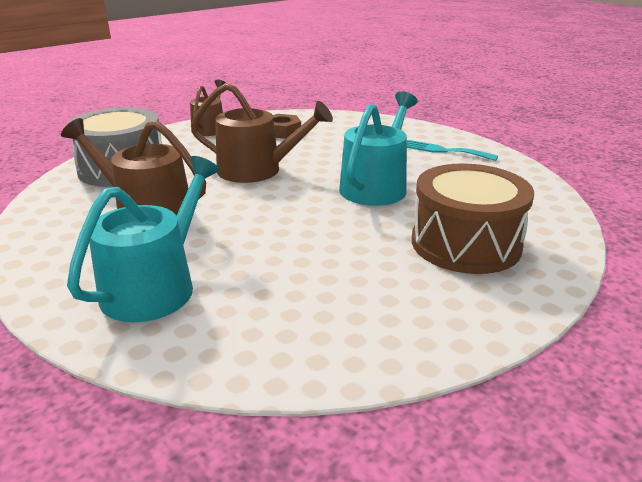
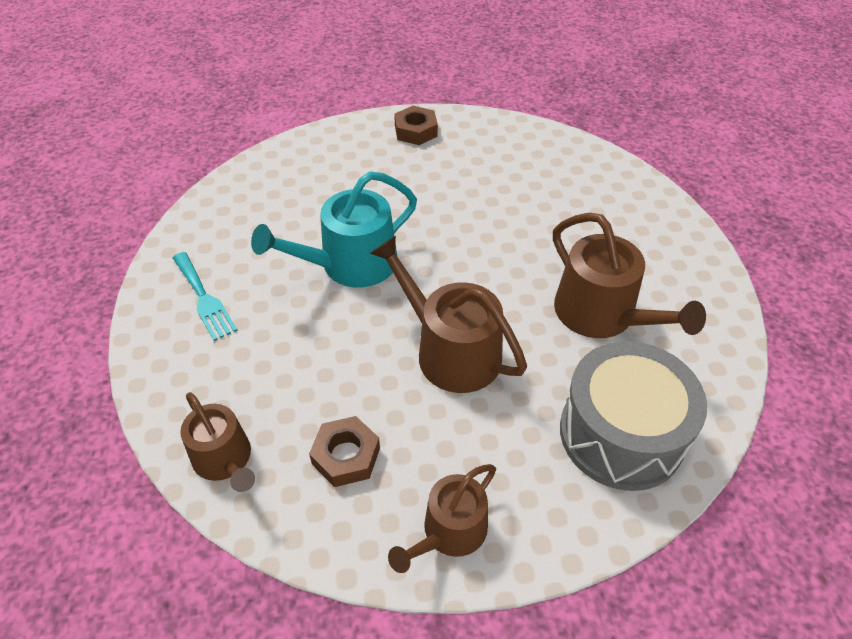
camera: 150 degrees left, 20 degrees up
(155, 286) = (610, 217): turquoise watering can -> none
(340, 120) = (225, 459): none -> brown watering can
(465, 244) = (359, 171): brown drum -> none
(472, 307) = (416, 131): none -> brown nut

